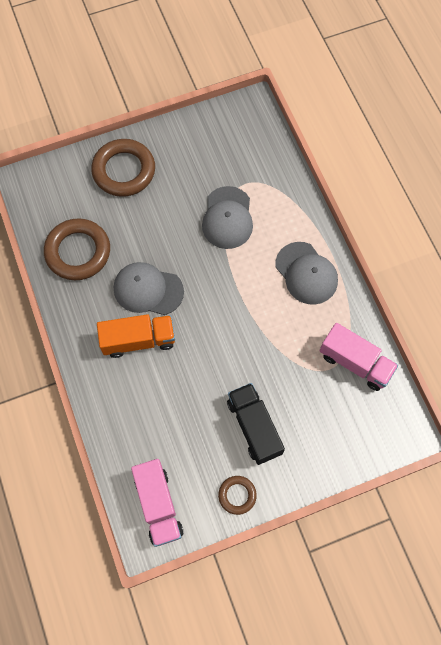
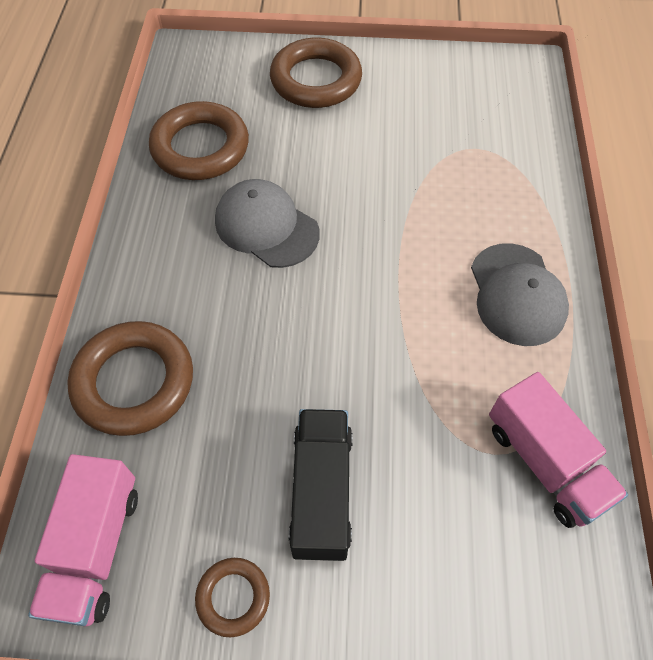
camera: 25 degrees right, 10 degrees down
(126, 415) = (134, 382): none -> brown ring
(138, 340) = (214, 286): orange truck -> none
(227, 218) = (429, 180): grey cap -> none

